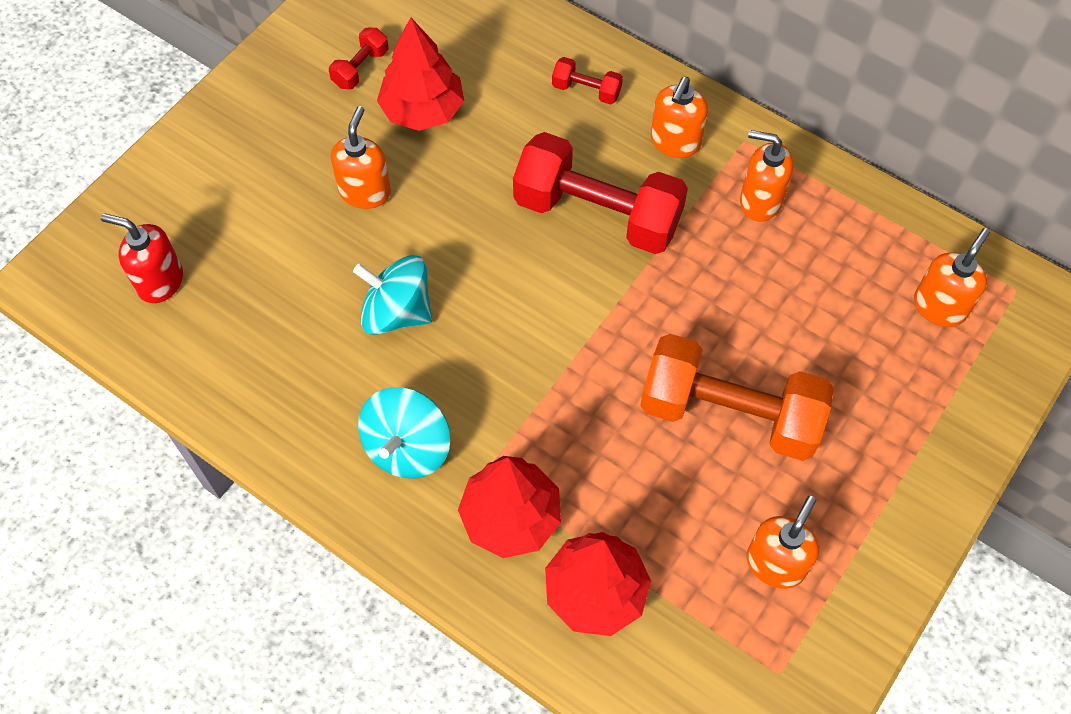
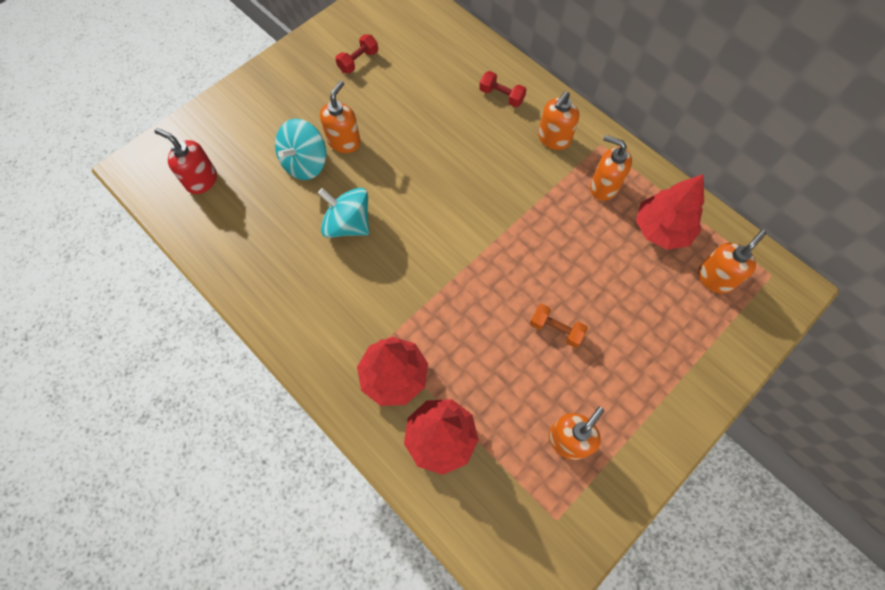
camera: 10 degrees right, 5 degrees up
(407, 447) = (335, 316): turquoise spinning top -> turquoise spinning top (305, 163)
(423, 110) = (392, 94): red tree -> red tree (662, 229)
(597, 214) = (493, 179): red dumbbell -> none
(729, 414) = (556, 329): orange dumbbell -> orange dumbbell, size x0.44

